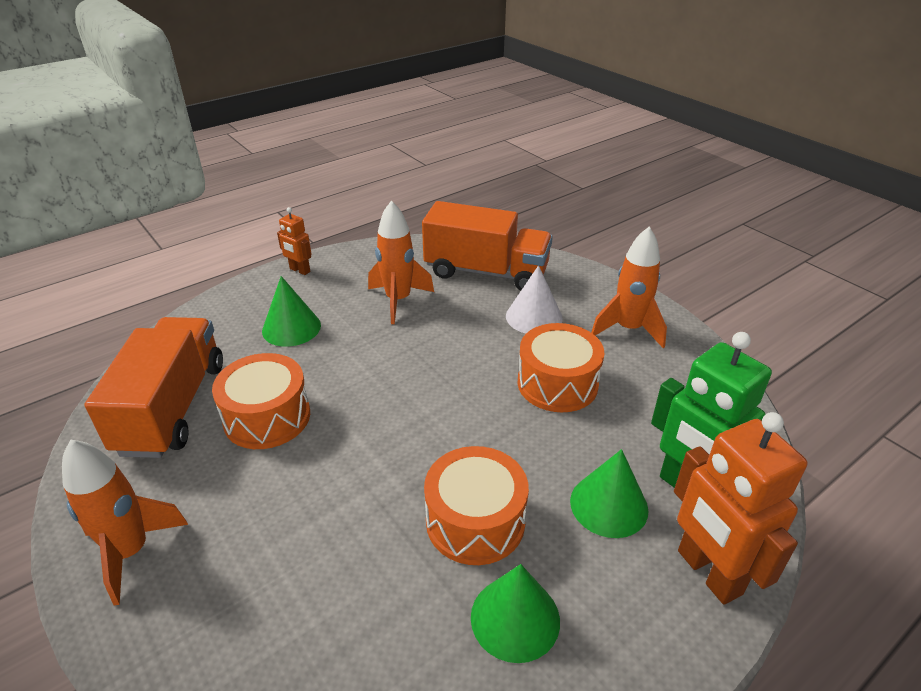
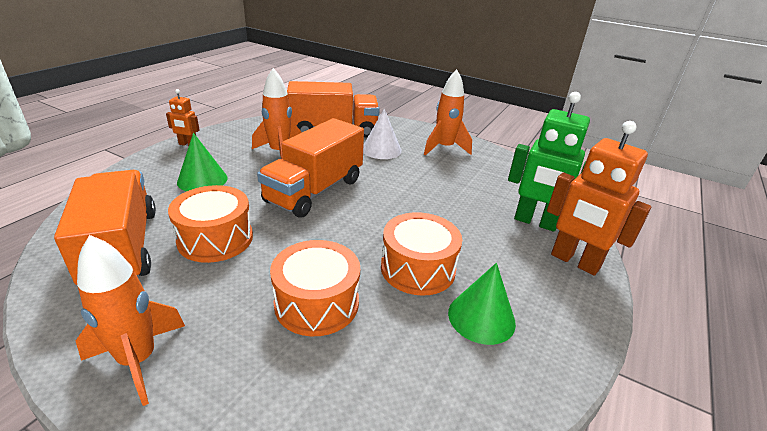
camera: 25 degrees left, 5 degrees down
(411, 370) = (314, 191): none -> orange truck
(557, 383) = (420, 182): orange drum -> orange drum (317, 303)
(609, 505) = (495, 240): green cone -> none

